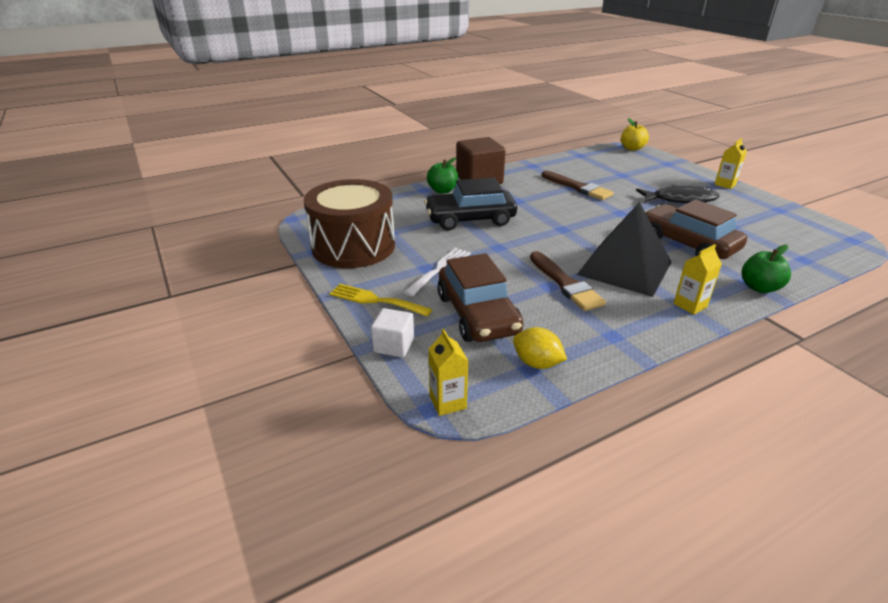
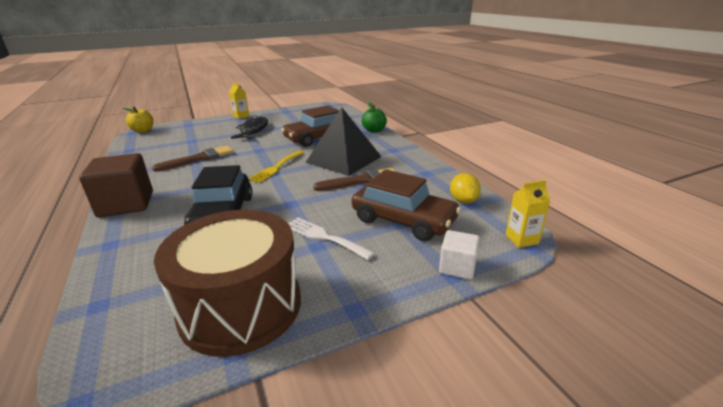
camera: 85 degrees left, 5 degrees down
(375, 300) = (378, 281): yellow fork -> yellow fork (276, 168)
(442, 191) = (129, 230): green apple -> none
(478, 314) = (403, 220): brown car -> brown car turned 45 degrees clockwise
(537, 363) = (463, 201): yellow lemon -> yellow lemon turned 45 degrees counterclockwise
(690, 305) = (391, 148): yellow carton -> none

